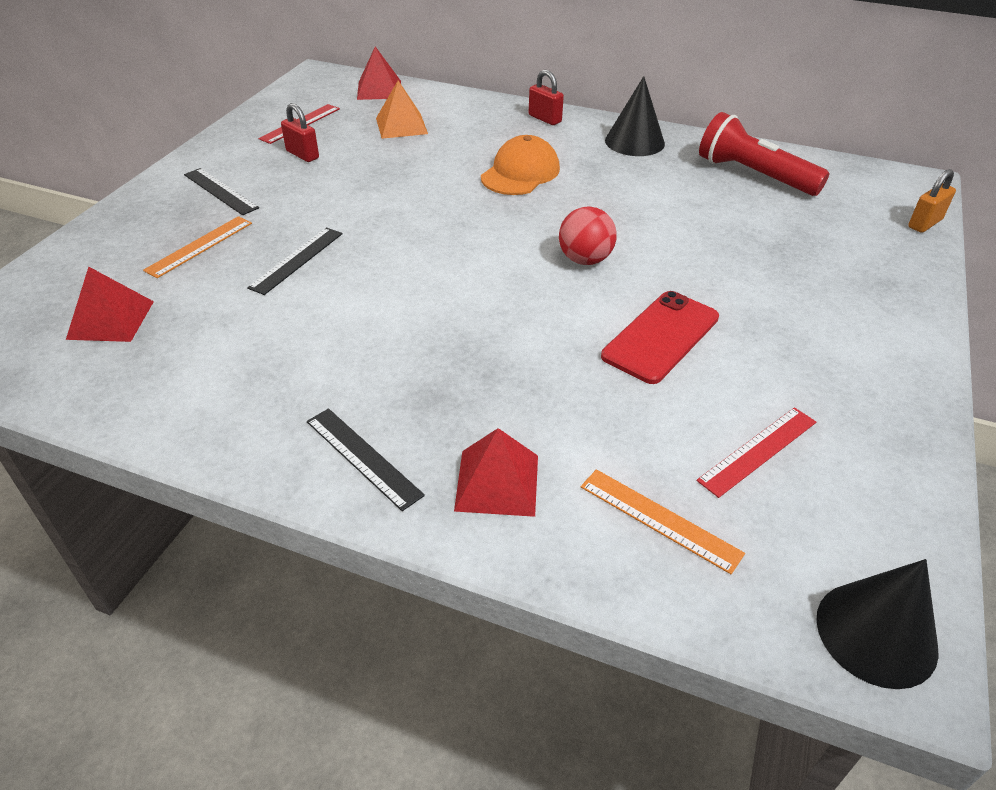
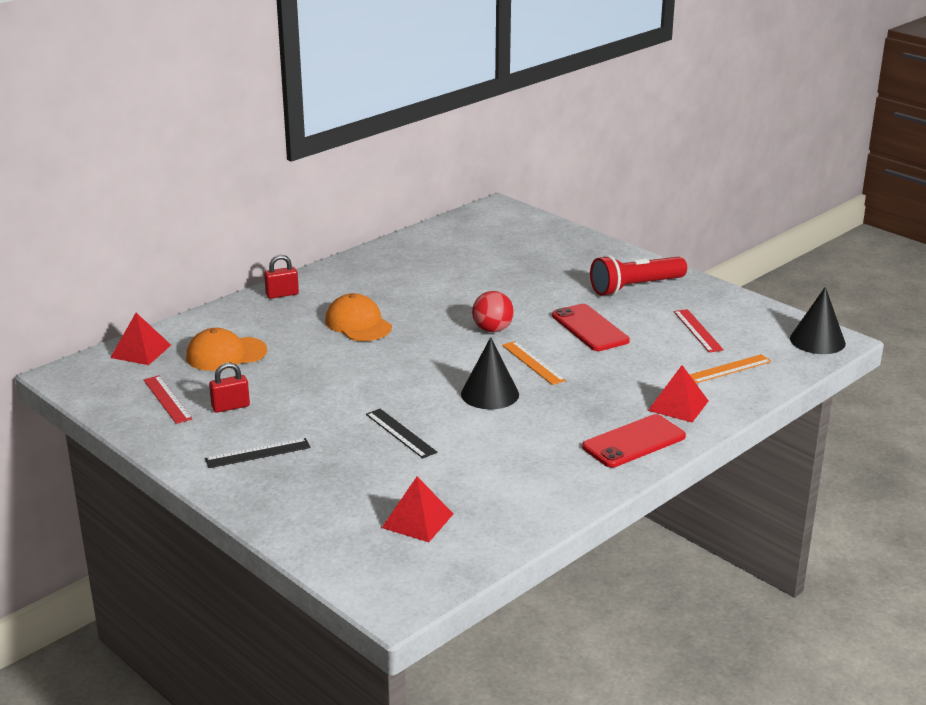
camera: 65 degrees left, 15 degrees down
(200, 246) = (342, 472): orange ruler -> orange ruler (533, 362)
(363, 457) = (634, 442): black ruler -> red phone
(401, 125) = (226, 354): orange pyramid -> orange cap
(634, 142) = (356, 272): black cone -> black cone (490, 394)
(754, 175) = (443, 248): red flashlight -> red flashlight (635, 287)
(924, 223) = (543, 221): orange padlock -> none

